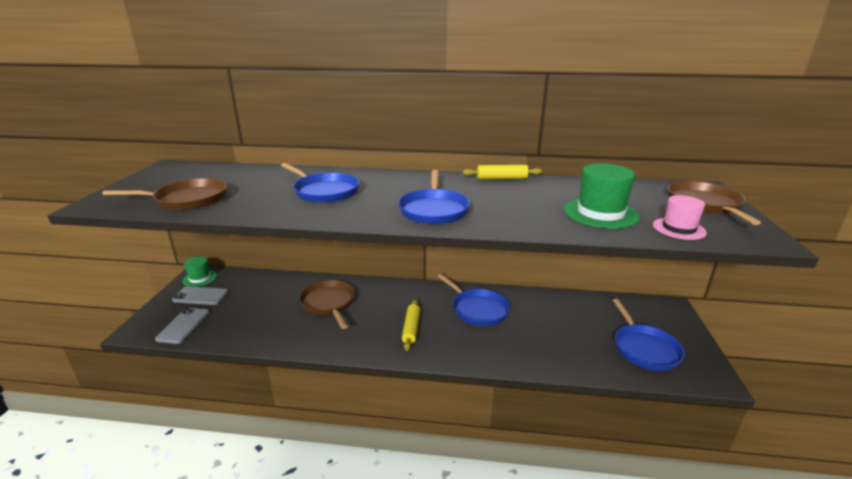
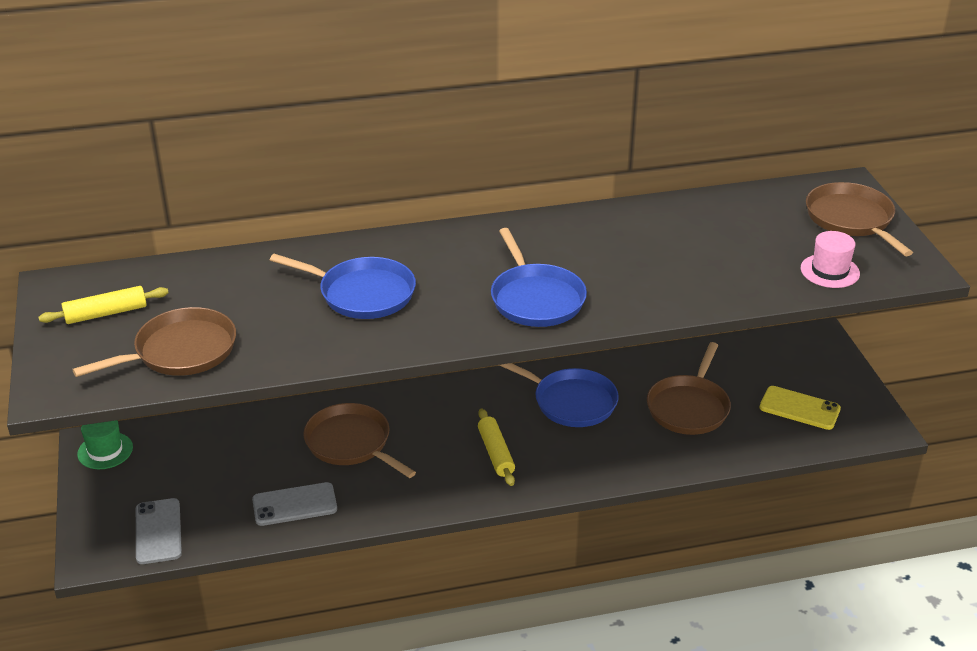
camera: 20 degrees left, 10 degrees up
(200, 296) = (138, 480): grey phone -> grey phone (294, 505)
(502, 178) = (587, 215): yellow rolling pin -> yellow rolling pin (106, 313)
(558, 330) = (689, 407): none -> brown pan
(600, 213) = (738, 262): green hat -> none
(644, 348) = (799, 408): blue pan -> yellow phone

